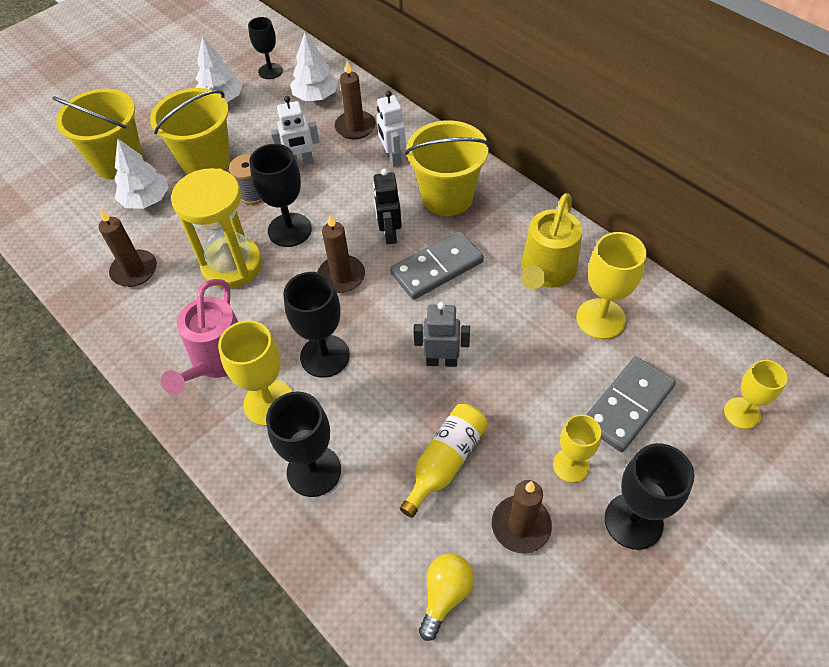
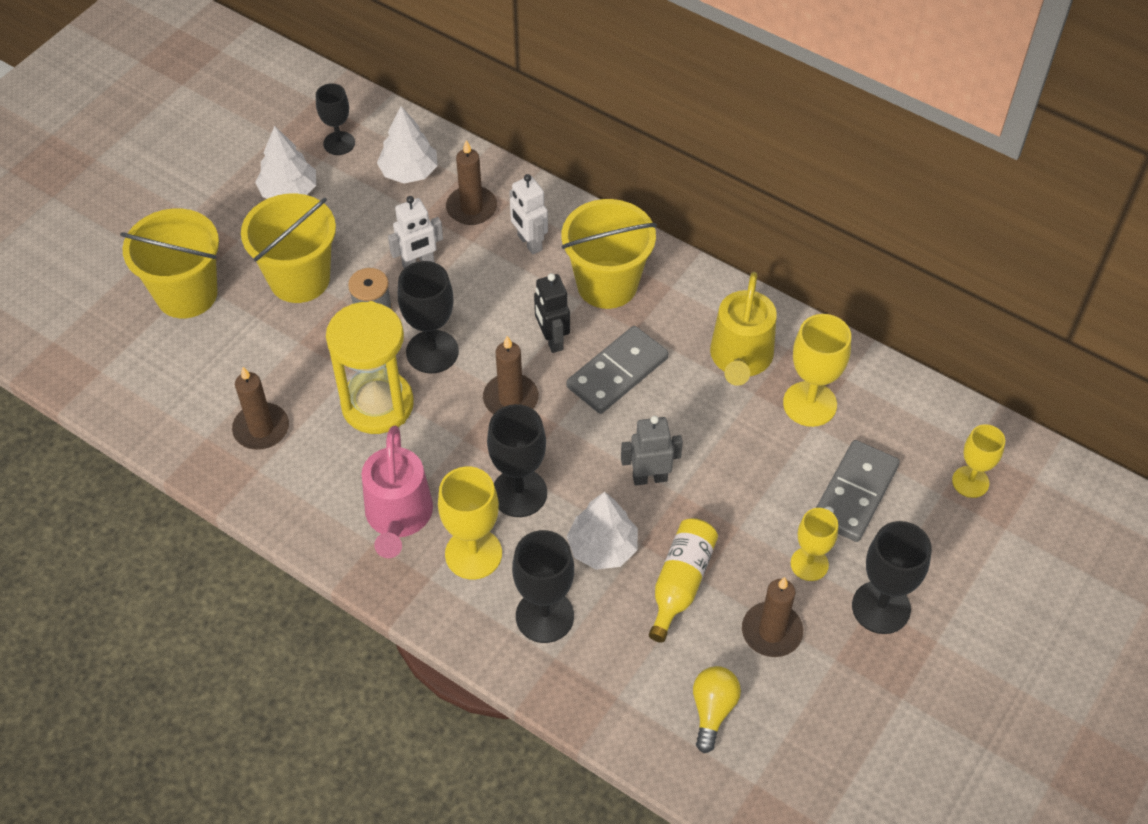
camera: 15 degrees left, 0 degrees up
(146, 200) = (241, 338): white tree -> white tree (602, 547)

